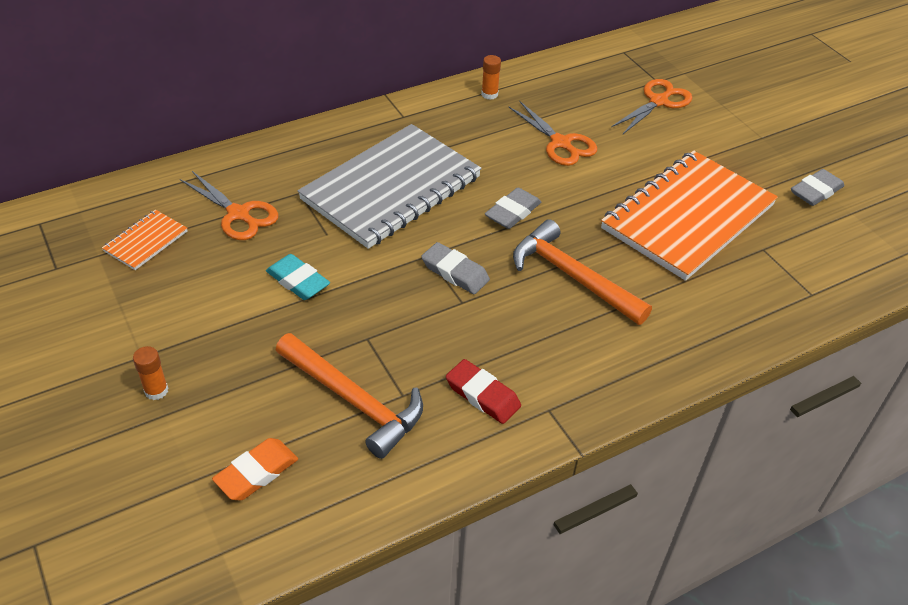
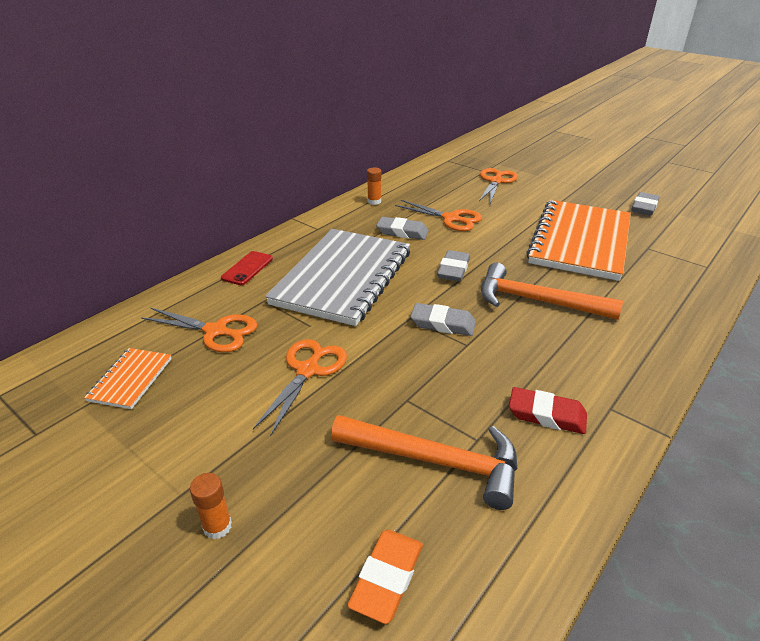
camera: 20 degrees left, 10 degrees down
(298, 281) = (308, 370): turquoise eraser -> orange scissors
(304, 149) = (247, 268): none -> red phone
(492, 147) = (402, 232): none -> grey eraser

